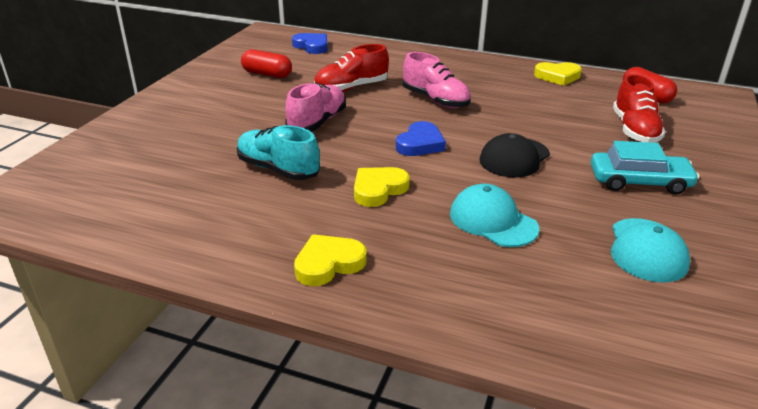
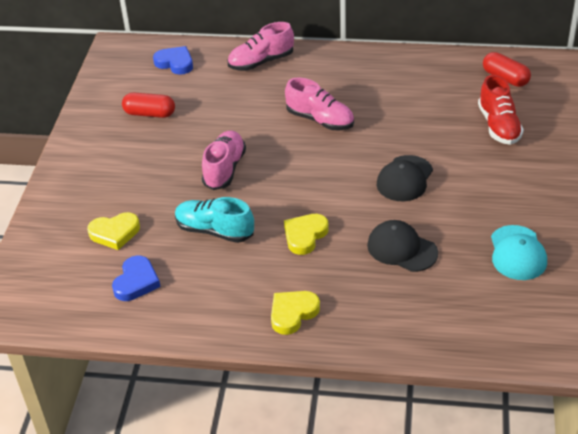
camera: 10 degrees left, 10 degrees up
(351, 88) = (238, 118): red shoe -> none
(393, 55) = (261, 62): none -> pink shoe
(420, 144) = (323, 178): blue heart -> blue heart (136, 282)
(493, 221) = (402, 249): turquoise cap -> black cap
(557, 76) = (423, 65): yellow heart -> yellow heart (115, 233)
(639, 181) = (507, 185): turquoise car -> none

